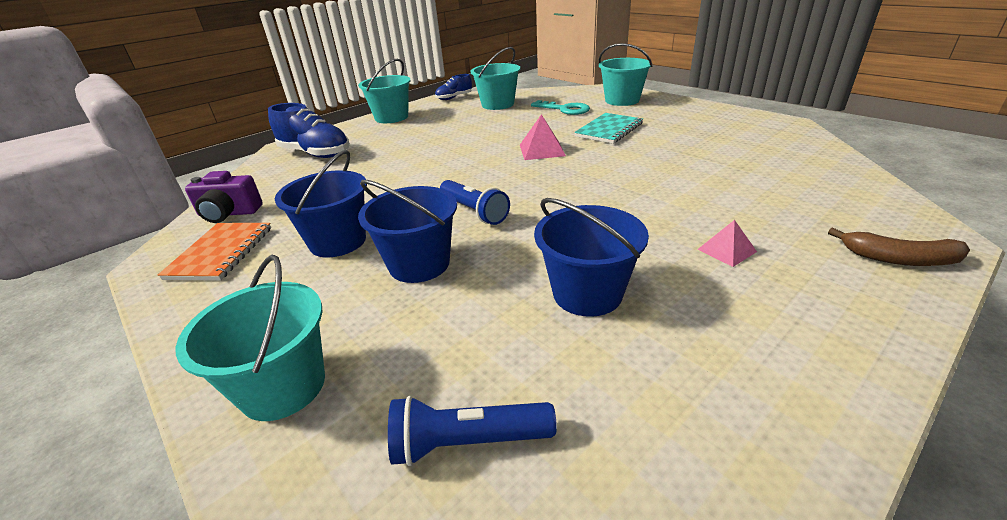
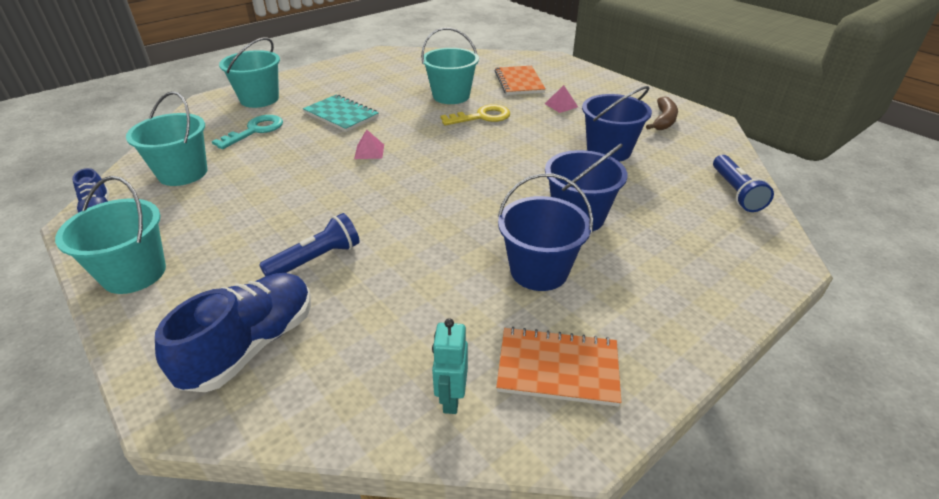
camera: 90 degrees left, 5 degrees up
(229, 213) = (451, 398): purple camera -> turquoise robot
(283, 386) = (728, 265): turquoise bucket -> turquoise bucket (451, 96)
(474, 211) = (493, 191): blue flashlight -> blue flashlight (316, 259)
(542, 150) = (369, 151): pink pyramid -> pink pyramid, size x0.65
(645, 194) = (482, 117): none -> yellow key
(786, 212) = (519, 82): none -> orange notebook
(899, 259) = (570, 70): brown banana -> brown banana (664, 120)

